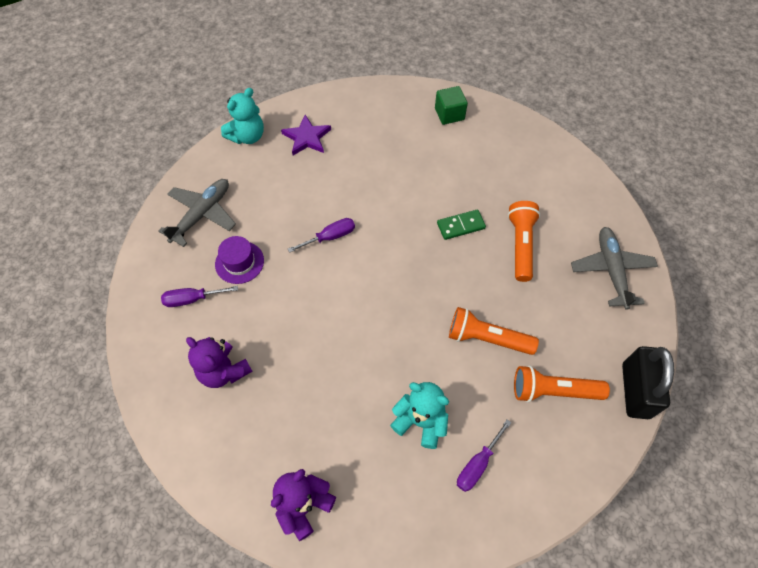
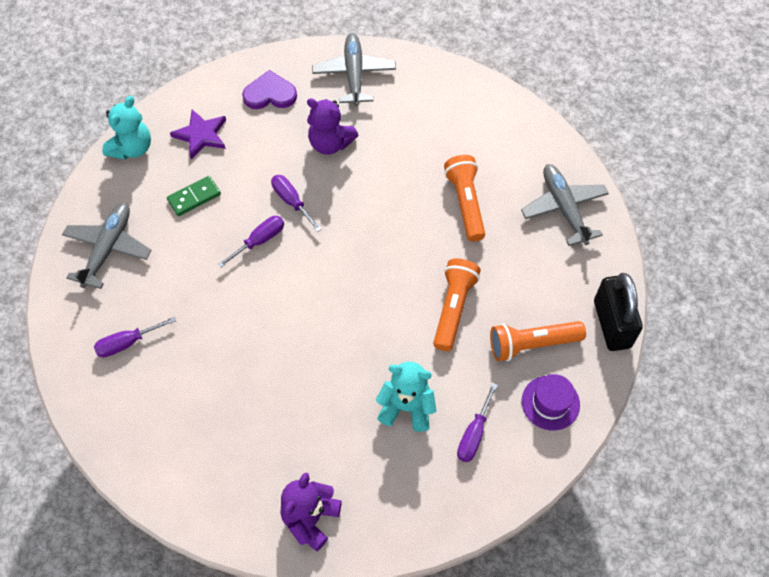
camera: 15 degrees left, 0 degrees up
(224, 371) = (186, 409): purple teddy bear -> purple teddy bear (330, 143)
(239, 262) = (167, 291): purple hat -> purple hat (550, 403)
(367, 209) = (291, 201): none -> purple screwdriver
(373, 116) = (270, 94): none -> purple heart
(449, 114) = (354, 74): green cube -> grey plane
(461, 226) = (397, 197): green domino -> green domino (194, 197)
(487, 338) = (453, 308): orange flashlight -> orange flashlight turned 105 degrees clockwise

